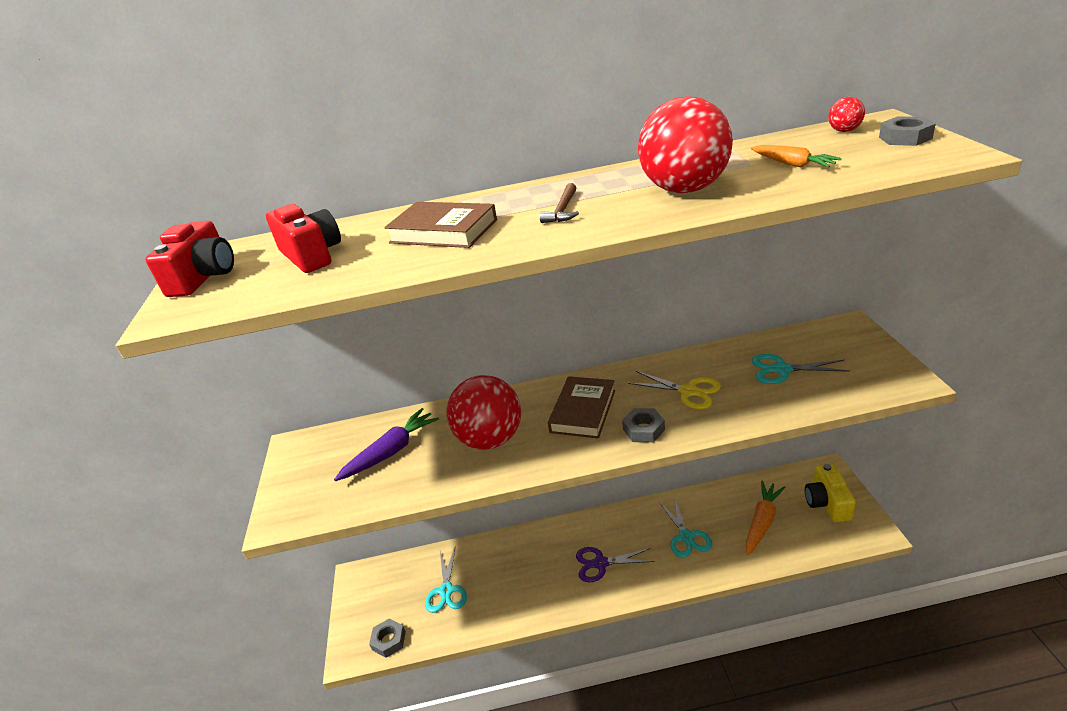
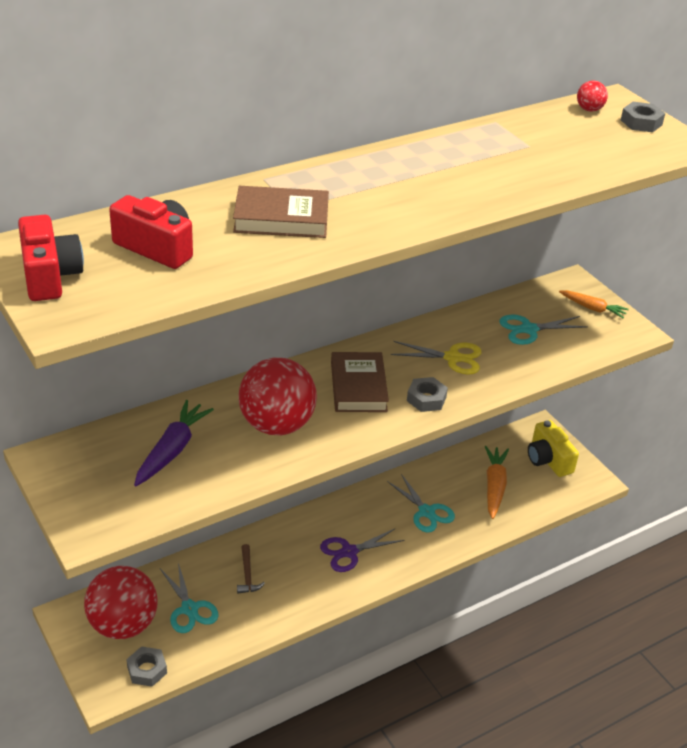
camera: 30 degrees left, 5 degrees up
(563, 210) = (386, 195): brown hammer -> brown hammer (247, 575)
(685, 189) = (485, 173): red ball -> red ball (123, 624)
(792, 164) = (563, 148): orange carrot -> orange carrot (592, 308)

